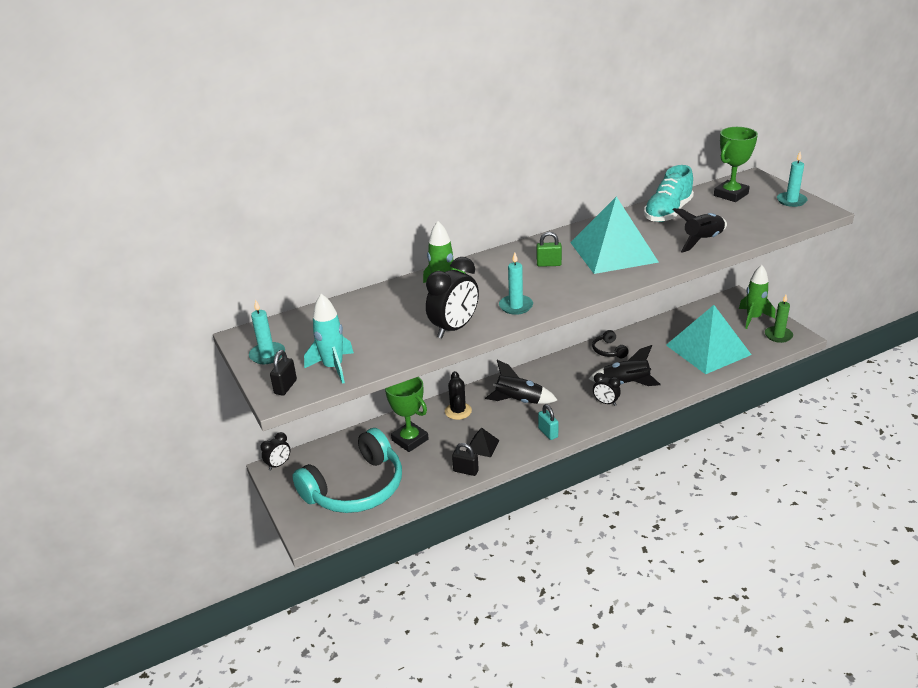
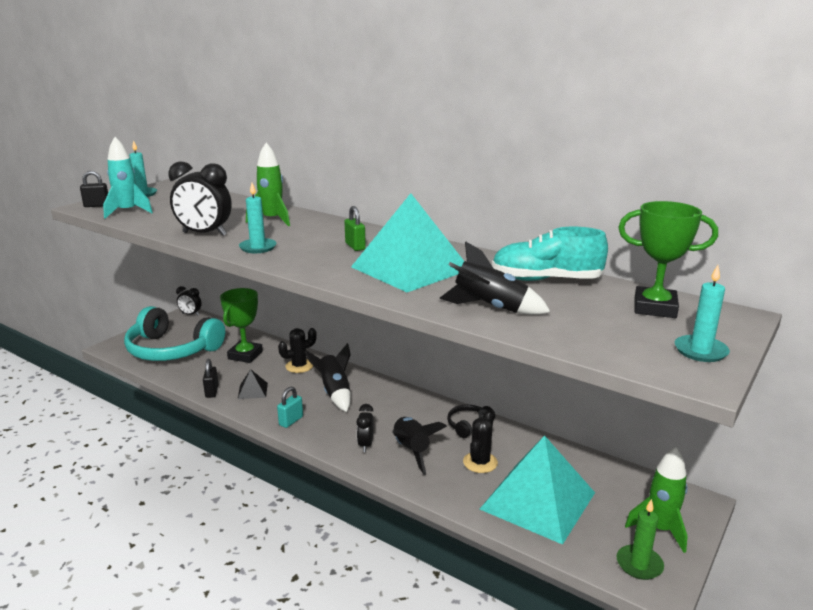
camera: 60 degrees right, 10 degrees down
(656, 359) = (480, 462): none -> black cactus

